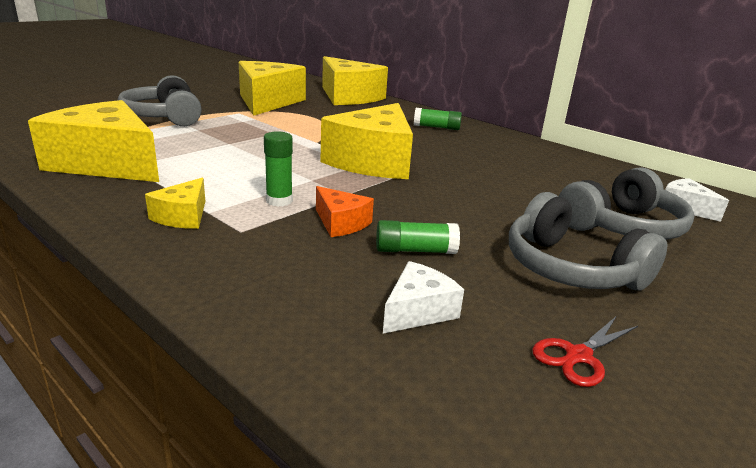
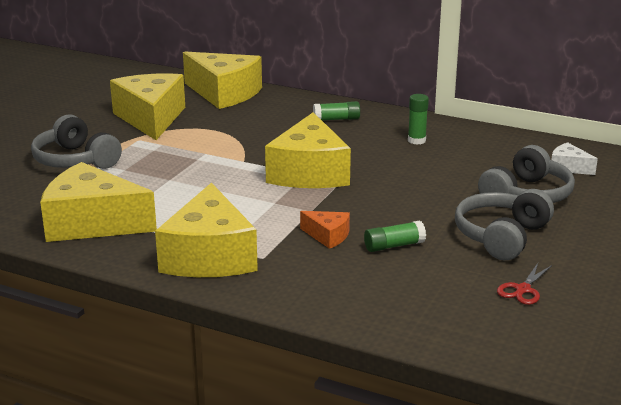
camera: 15 degrees left, 0 degrees up
(183, 216) = (209, 256): yellow cheese -> yellow cheese, size x2.19
(279, 201) = (267, 227): green glue stick -> green glue stick (416, 140)
(418, 311) = (420, 285): white cheese -> none
(570, 269) = (501, 236): grey headphones -> grey headphones turned 90 degrees clockwise

